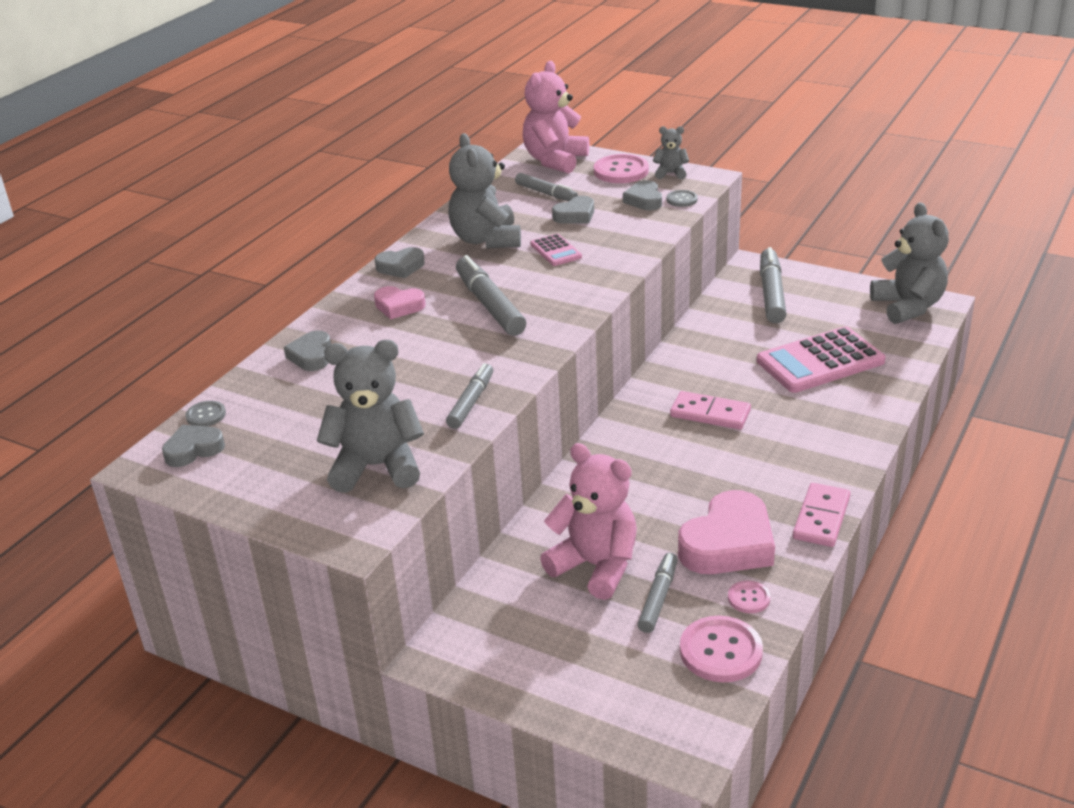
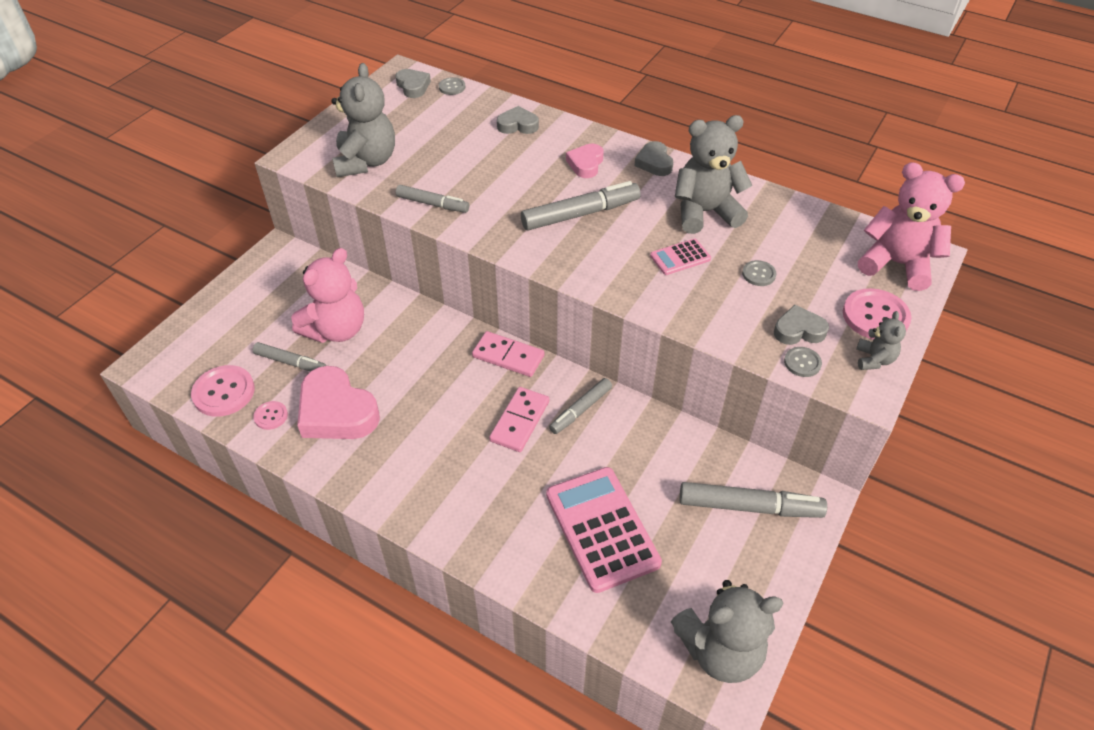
camera: 90 degrees right, 15 degrees up
(546, 193) = (810, 255): grey marker -> grey marker (580, 410)
(575, 215) = (758, 274): grey heart -> grey button
(821, 518) = (349, 481): pink domino -> pink domino (508, 356)

